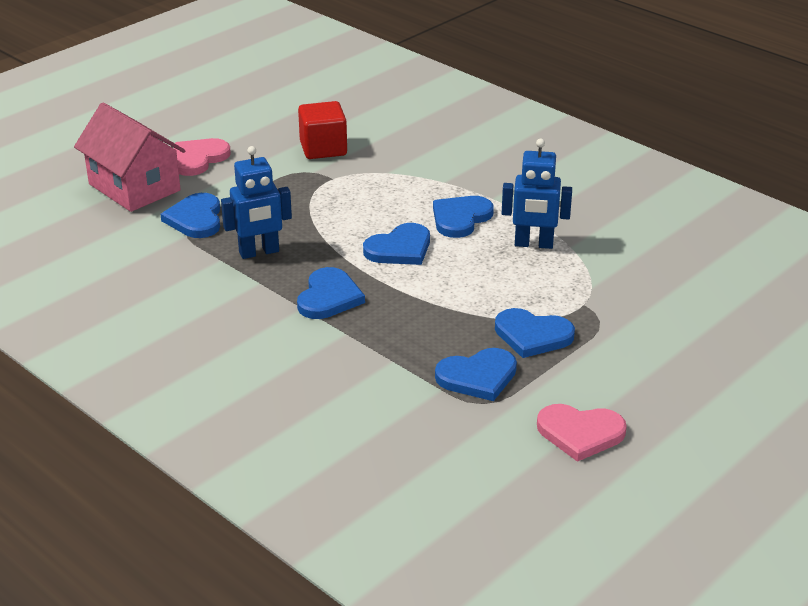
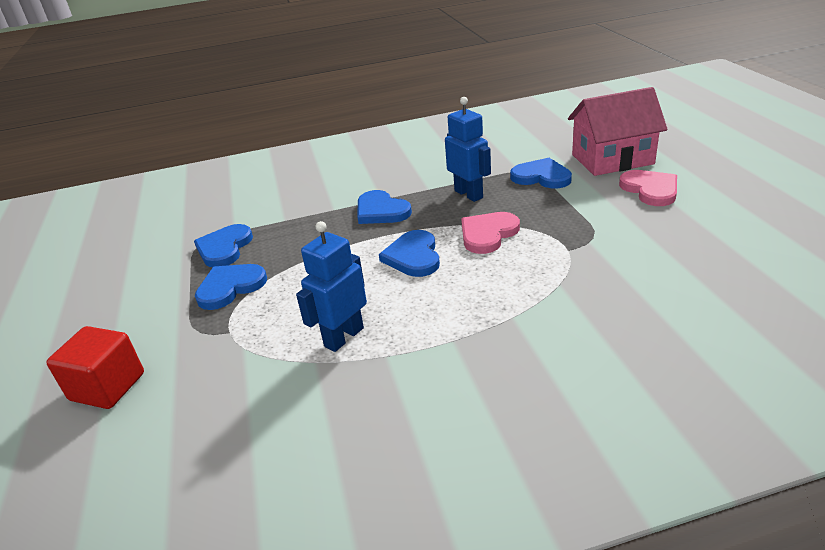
camera: 125 degrees right, 0 degrees up
(259, 252) = (469, 194): blue robot -> blue robot turned 135 degrees clockwise
(323, 148) = (638, 257): red cube -> red cube (107, 387)
(460, 218) = (431, 305): blue heart -> none
(580, 433) = (121, 272): pink heart -> pink heart (488, 234)

